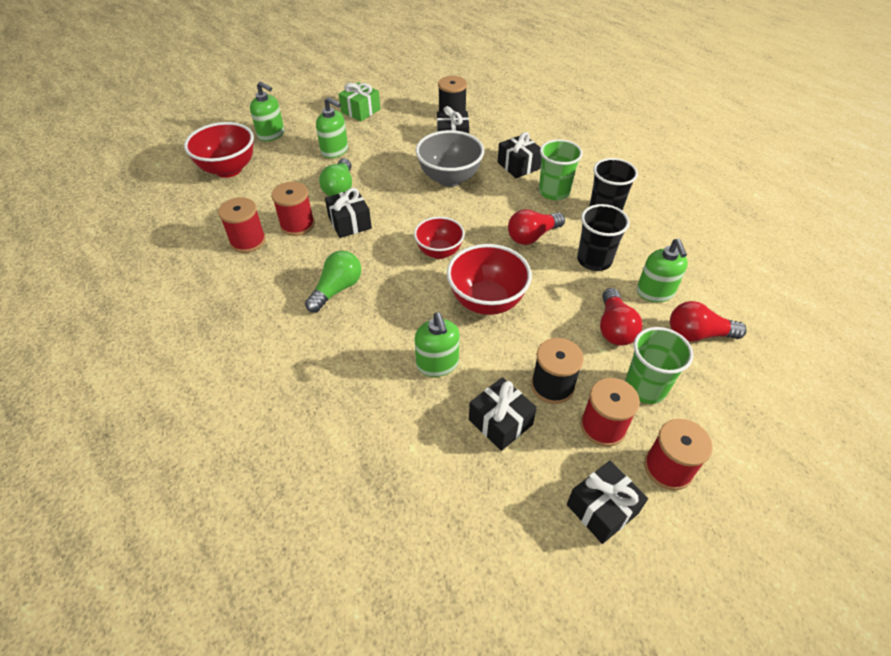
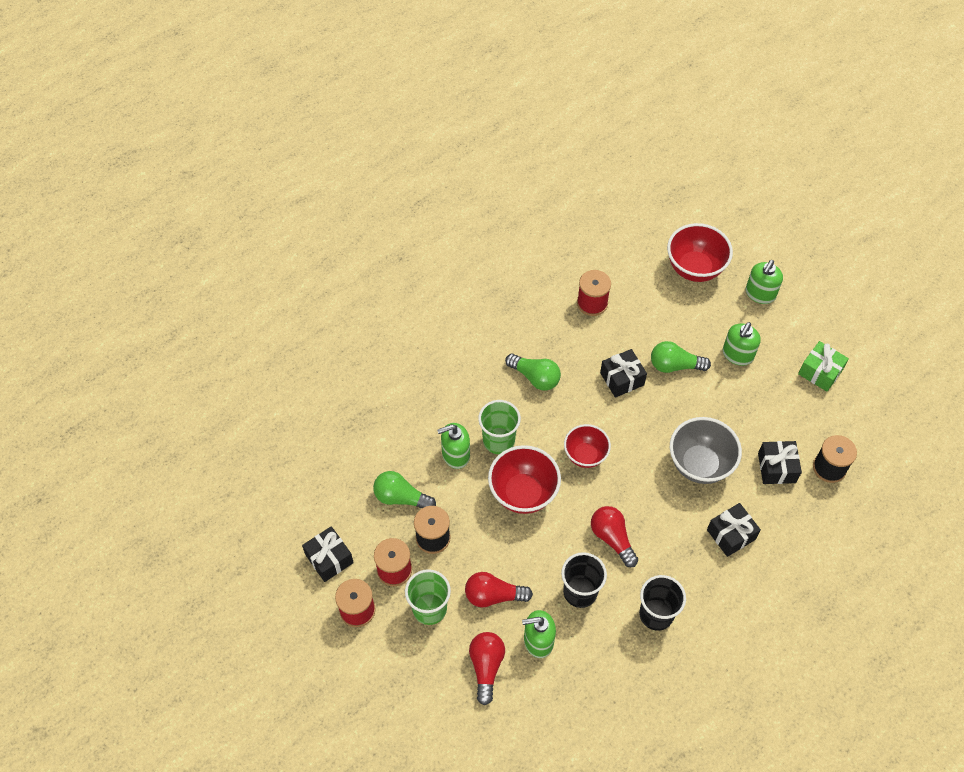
camera: 90 degrees right, 10 degrees up
(297, 225) = (616, 337): red spool -> none
(500, 422) = (401, 498): black gift -> green light bulb
(554, 192) = (686, 567): green cup -> green cup (498, 441)

